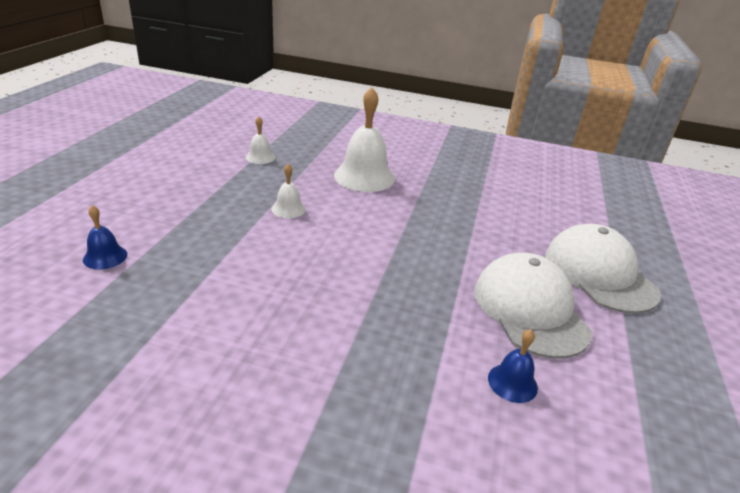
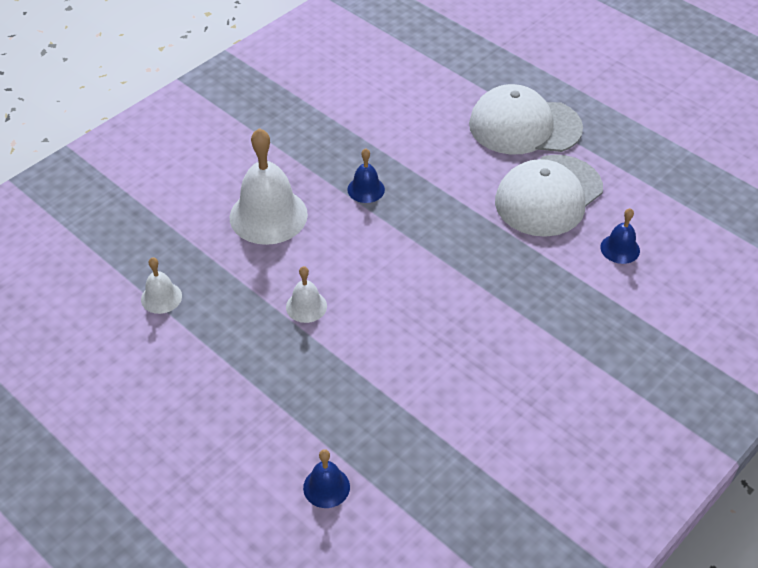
camera: 60 degrees left, 15 degrees up
(430, 209) = (366, 189): none -> blue bell
(530, 309) = (548, 196): white cap -> white cap turned 60 degrees counterclockwise

